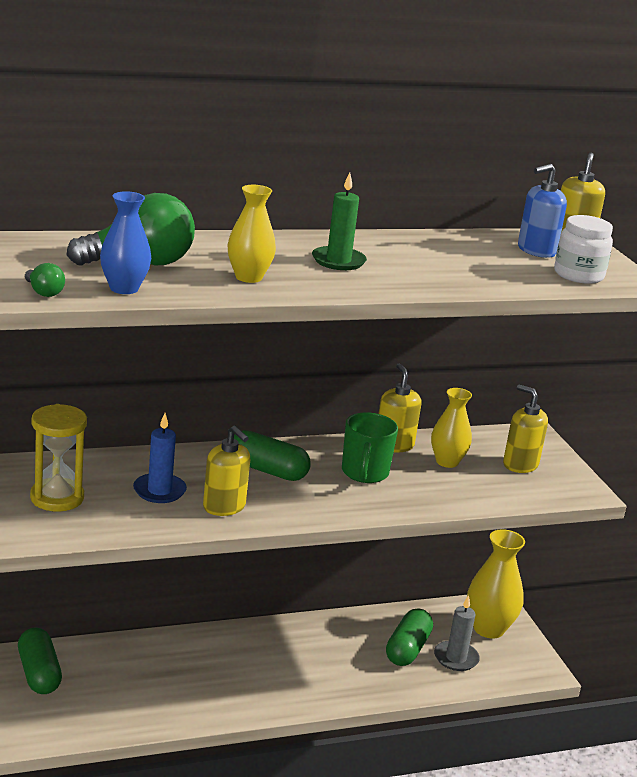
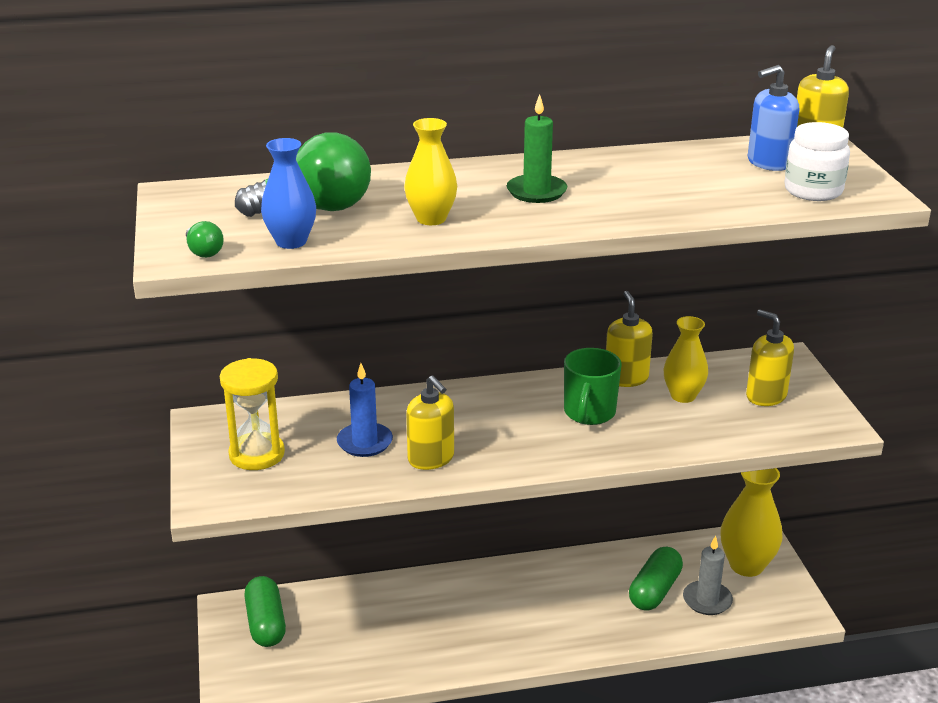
camera: 10 degrees right, 5 degrees up
(267, 470) = (483, 414): green capsule -> none

